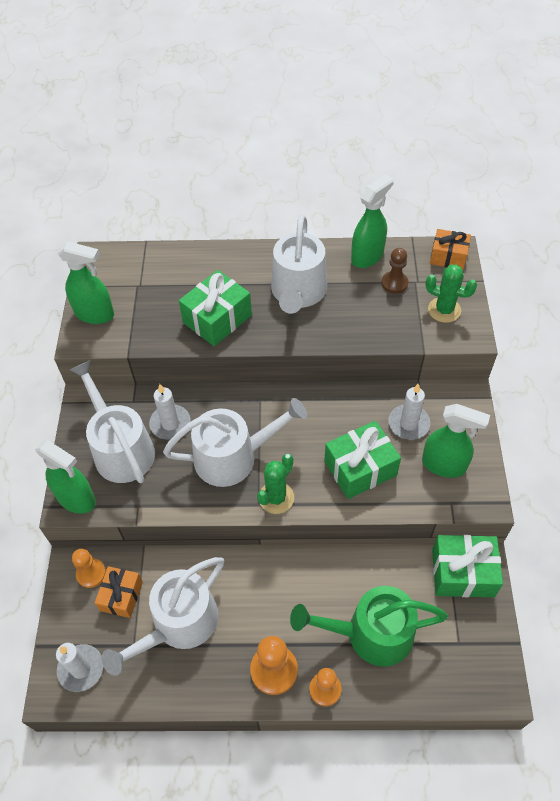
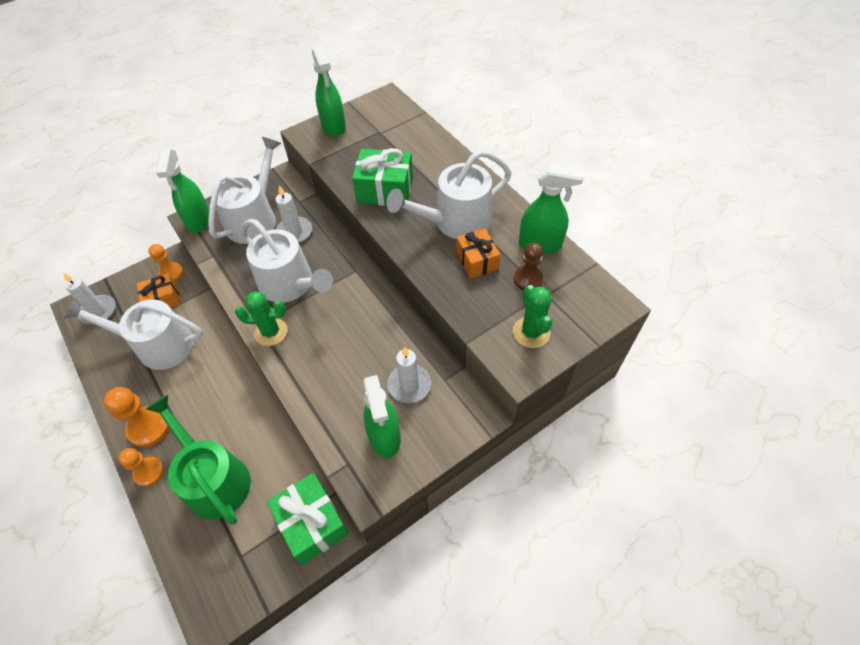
camera: 55 degrees right, 0 degrees up
(360, 468) = (337, 374): green gift -> none
(448, 257) = (600, 302): orange gift -> orange gift (477, 261)

